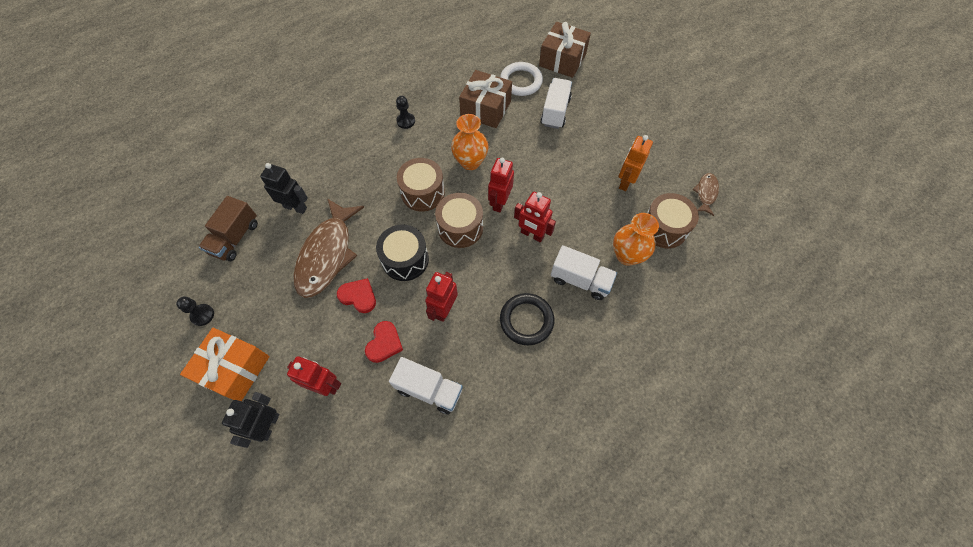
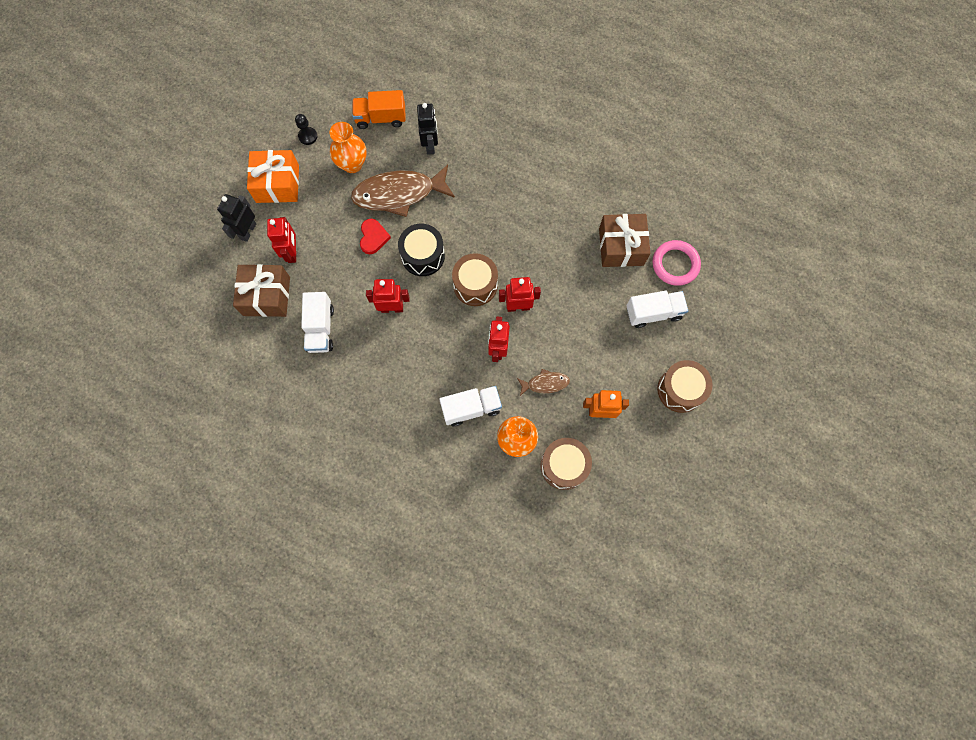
camera: 65 degrees right, 10 degrees up
(235, 238) = (381, 118): brown truck -> orange truck
(268, 425) = (248, 231): black robot -> black robot turned 60 degrees counterclockwise
(384, 343) = (343, 277): red heart -> none
(406, 121) = (567, 184): black pawn -> none
(423, 192) = (495, 237): brown drum -> brown drum (680, 390)
(470, 162) = (550, 261): orange vase -> orange vase (352, 164)
(521, 81) = (675, 264): white ring -> pink ring
(526, 320) = (412, 378): black ring -> none
(562, 60) = (729, 293): brown gift -> brown gift (266, 296)
(580, 280) = (471, 408): white truck -> white truck turned 105 degrees counterclockwise
(706, 193) = (626, 494): brown fish -> brown fish (545, 383)

